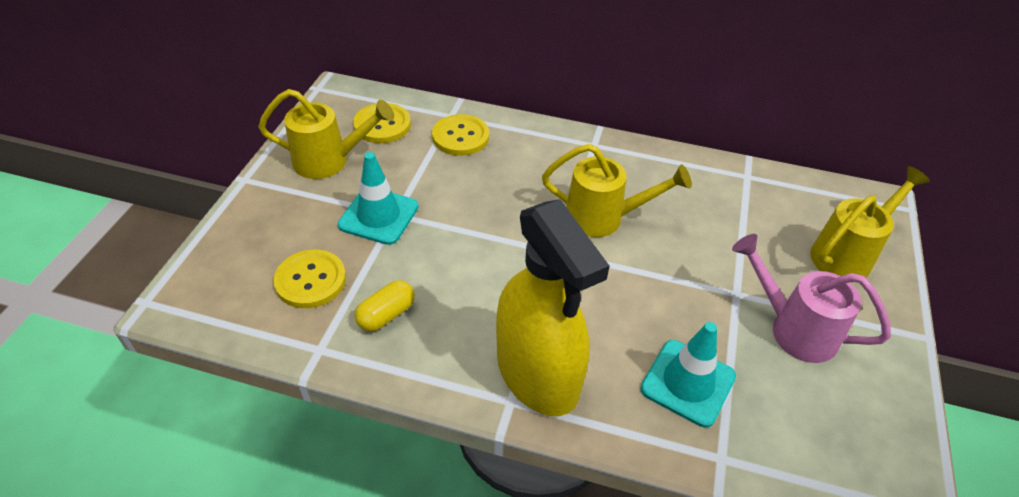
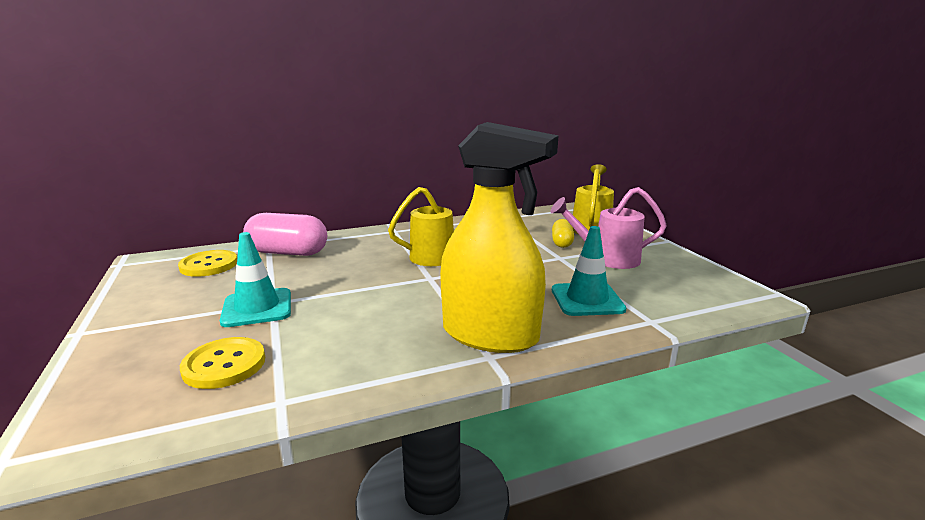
camera: 35 degrees left, 25 degrees down
(329, 161) = (173, 295): yellow watering can -> none
(386, 315) = (327, 355): yellow capsule -> yellow capsule (562, 242)
(460, 137) = (288, 253): yellow button -> pink capsule

